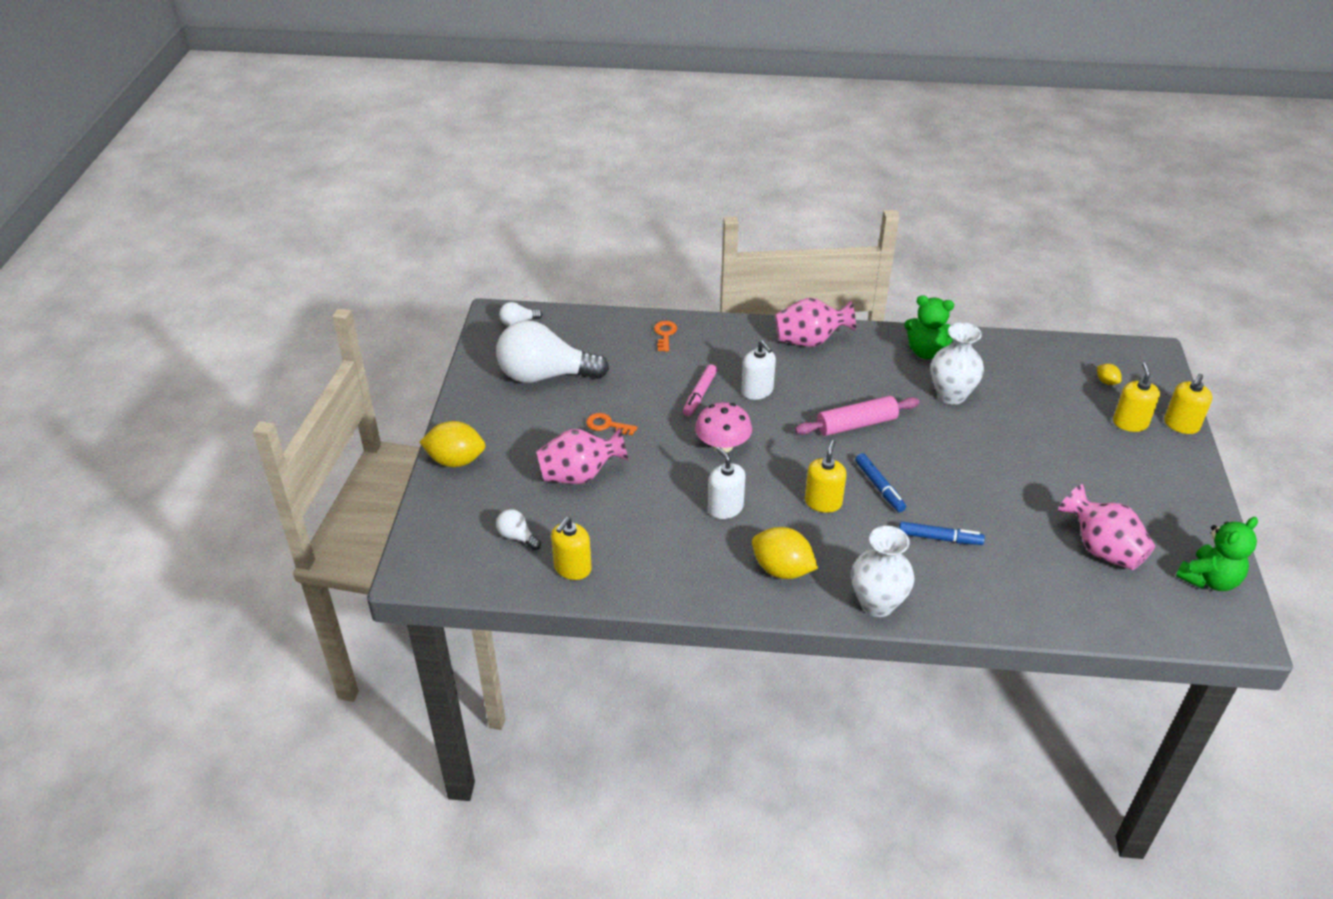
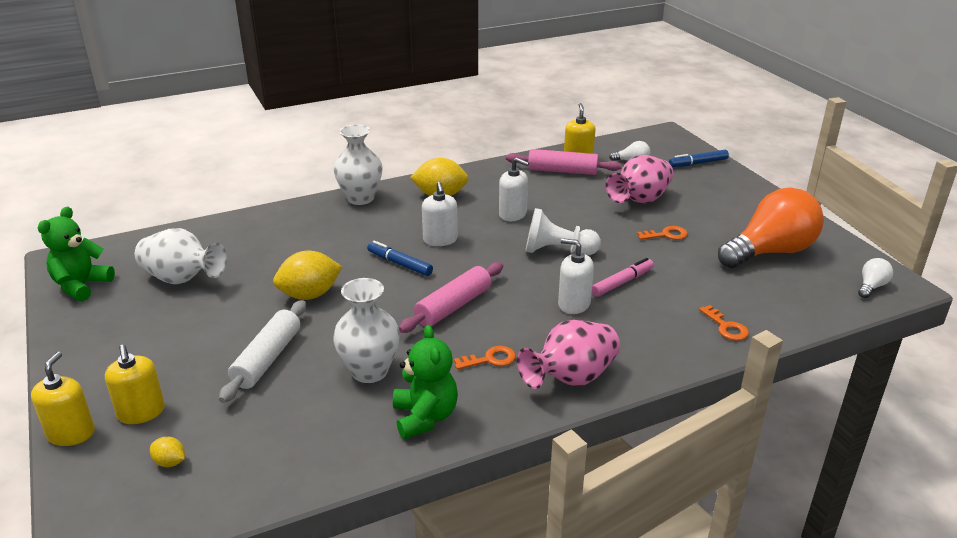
camera: 150 degrees right, 10 degrees down
(456, 460) = (735, 182): yellow lemon -> yellow lemon (310, 295)
(545, 375) = (770, 252): white light bulb -> orange light bulb
(611, 554) = (562, 171): none -> pink rolling pin
(700, 394) = (622, 282): pink marker -> pink marker turned 60 degrees clockwise
(722, 445) = (557, 251): pink mushroom -> white pawn
(823, 502) = (440, 240): yellow soap dispenser -> white soap dispenser
(856, 372) = (490, 359): none -> orange key
(926, 352) = (425, 417): green teddy bear -> green teddy bear turned 90 degrees clockwise
(939, 538) = (330, 245): blue marker -> blue marker (698, 163)
(1028, 432) = (267, 359): none -> white rolling pin
(1102, 549) = (182, 279): pink vase -> white vase

